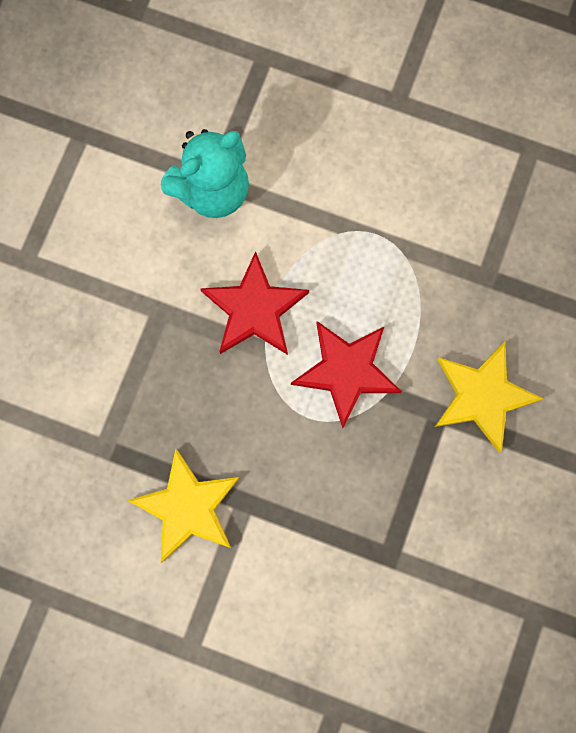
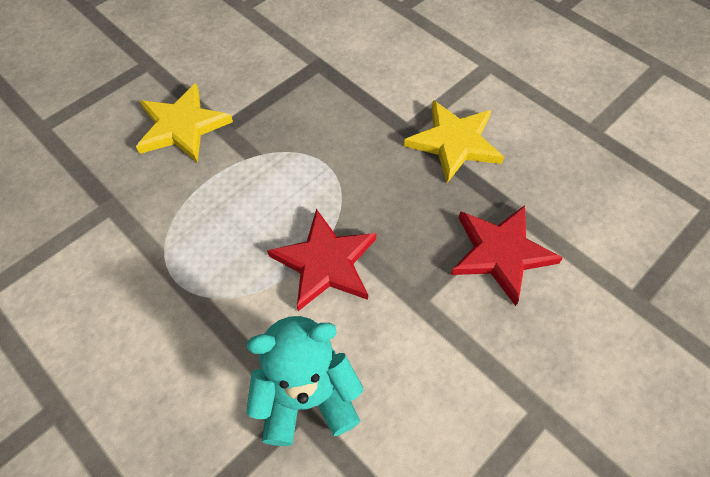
camera: 155 degrees left, 20 degrees down
(346, 371) = (275, 183): red star -> red star (501, 253)

